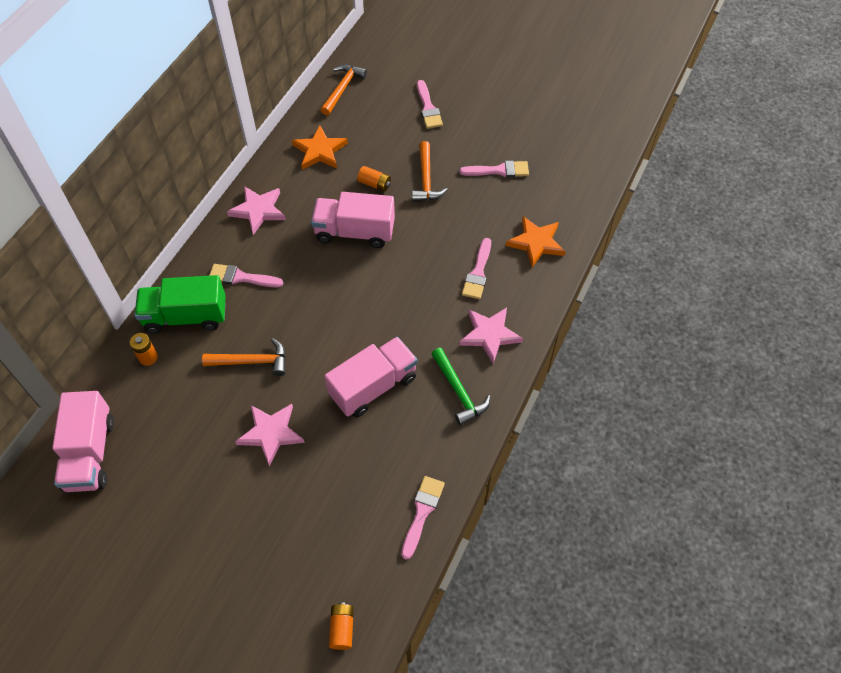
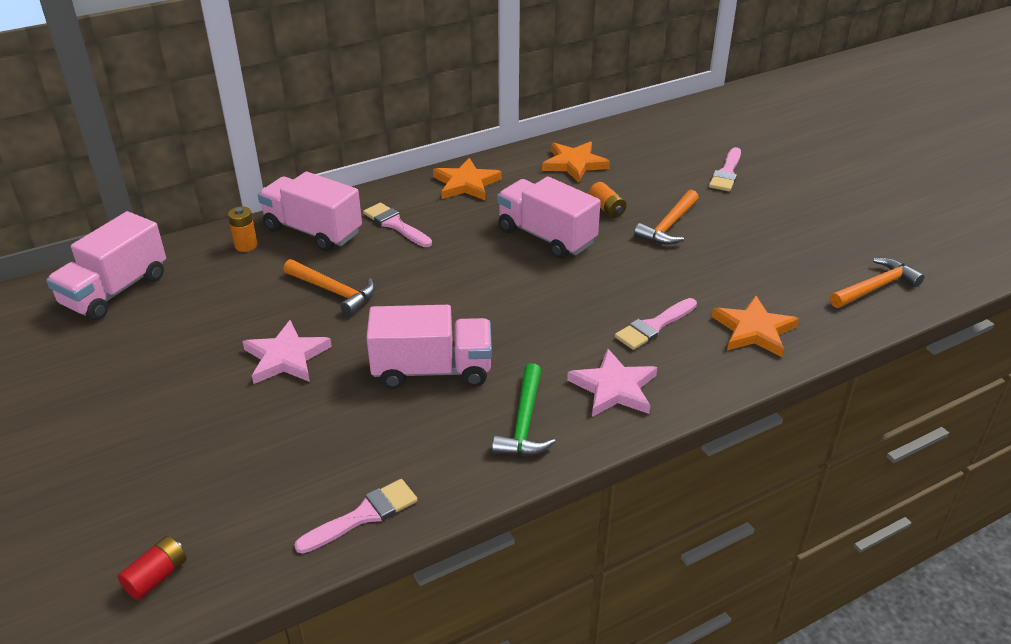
camera: 35 degrees right, 20 degrees down
(186, 316) = (313, 231): green truck -> pink truck
(258, 210) = (466, 184): pink star -> orange star
(342, 89) = (645, 129): orange hammer -> orange hammer (875, 287)
(342, 628) = (157, 577): orange battery -> red battery
(499, 170) = (764, 250): pink brush -> none

